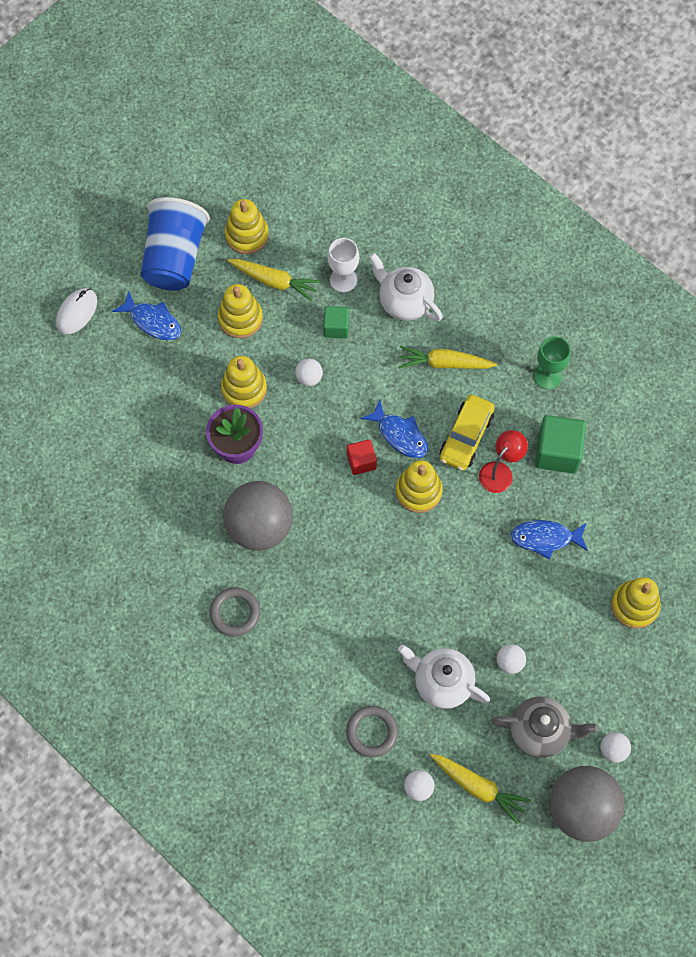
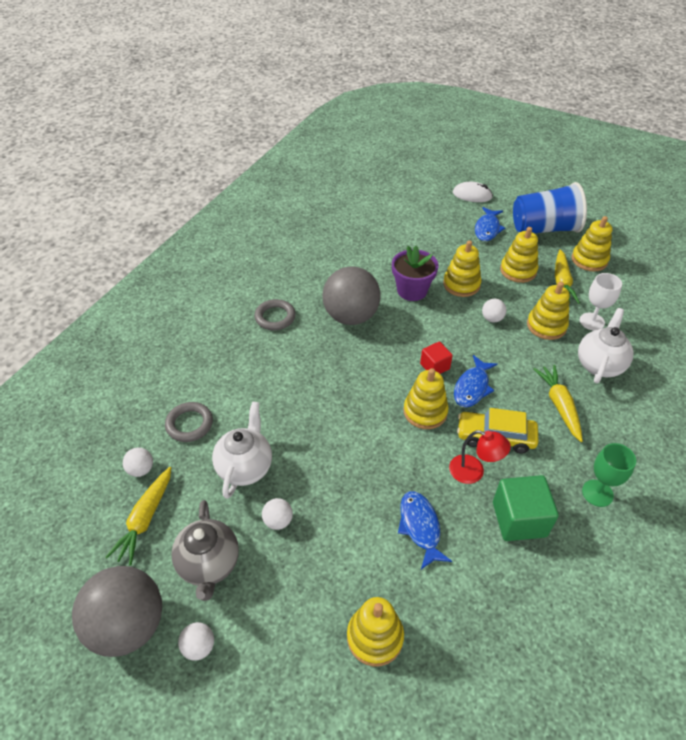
camera: 75 degrees right, 20 degrees down
(336, 327) = (546, 326): green cube -> yellow stacking toy

